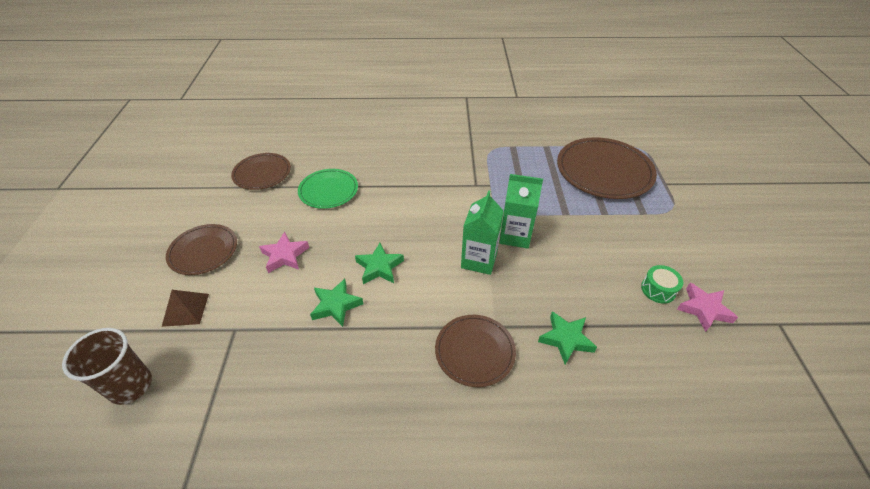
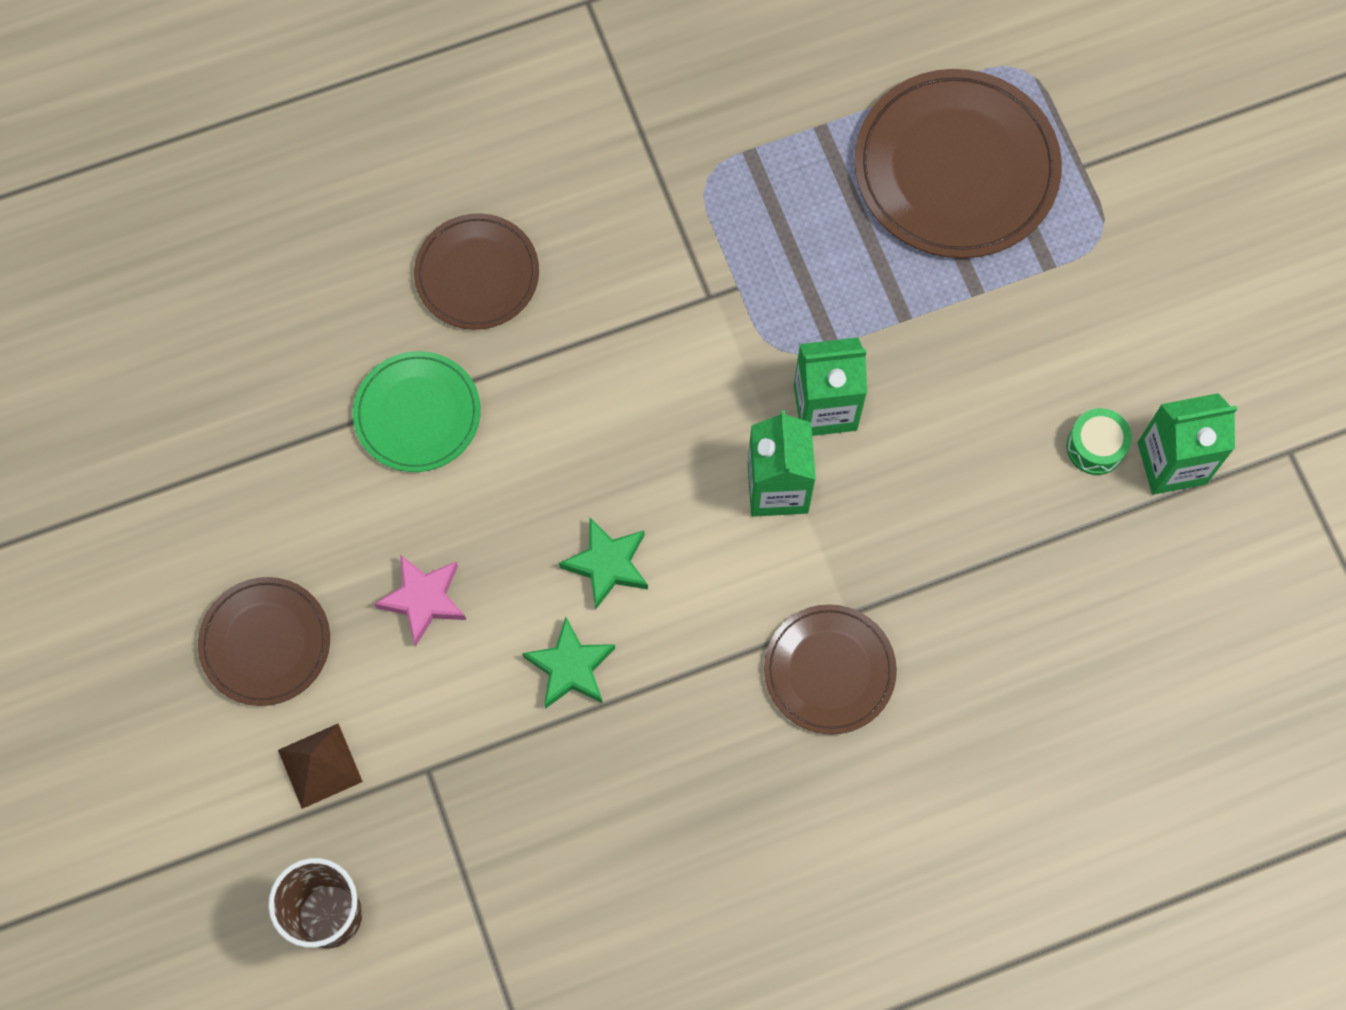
camera: 20 degrees left, 25 degrees up
(262, 173) = (250, 413): brown plate -> brown plate (477, 274)
(566, 339) = (964, 599): green star -> none
(704, 309) = (1171, 463): pink star -> green carton

